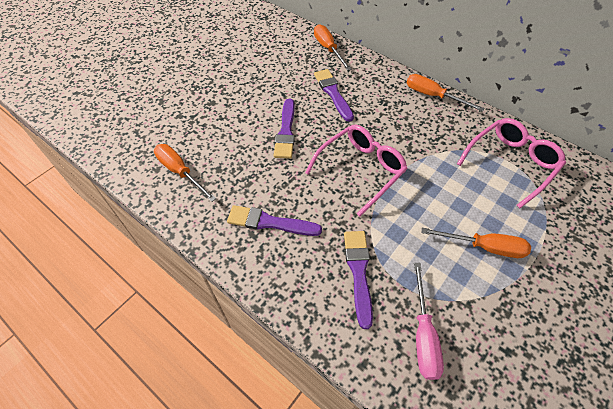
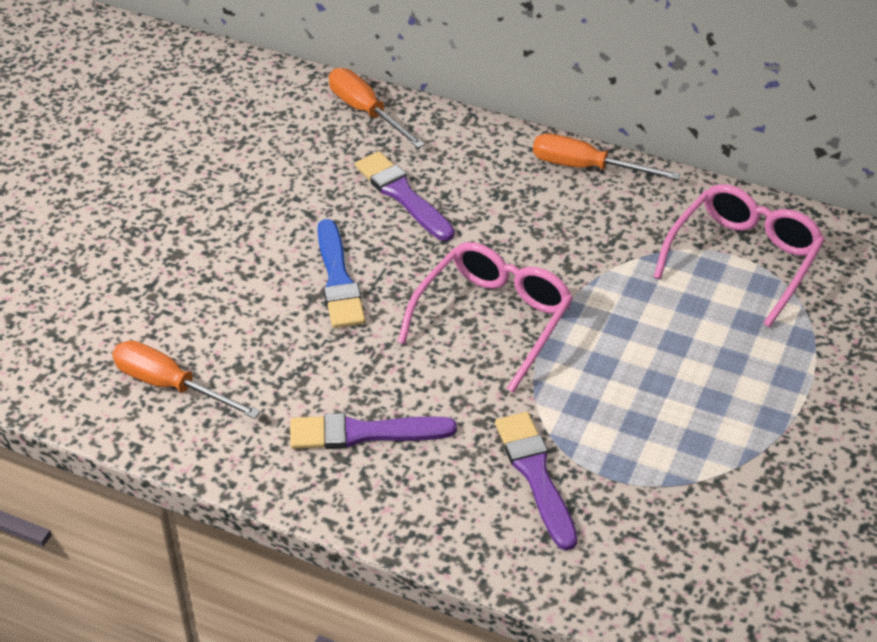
camera: 15 degrees left, 10 degrees down
(286, 131) = (338, 280): purple brush -> blue brush
(423, 335) = (658, 537): pink screwdriver -> none
(484, 247) = (725, 397): orange screwdriver -> none

